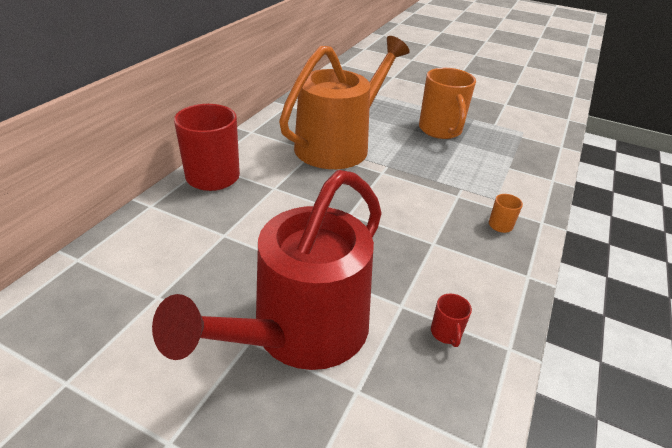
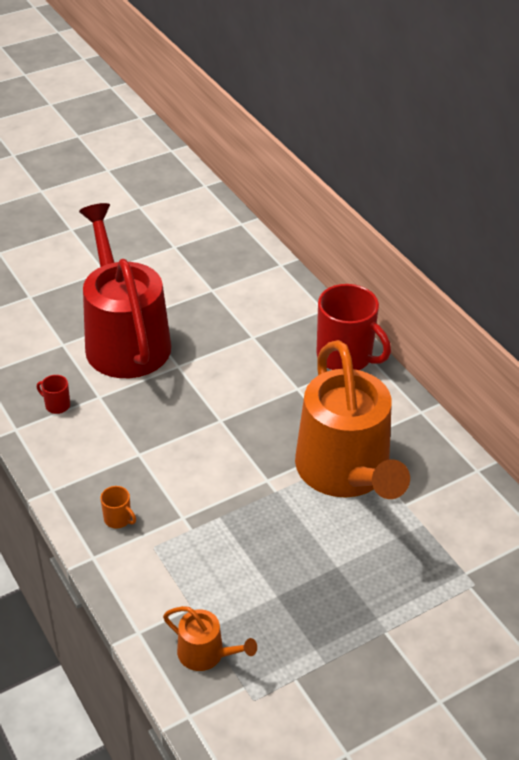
camera: 125 degrees right, 5 degrees up
(440, 130) = (319, 597): orange mug -> none
(525, 153) = (206, 654): none -> orange watering can

